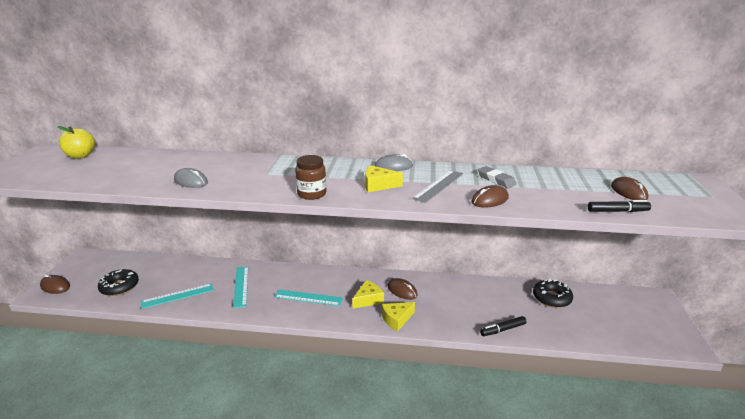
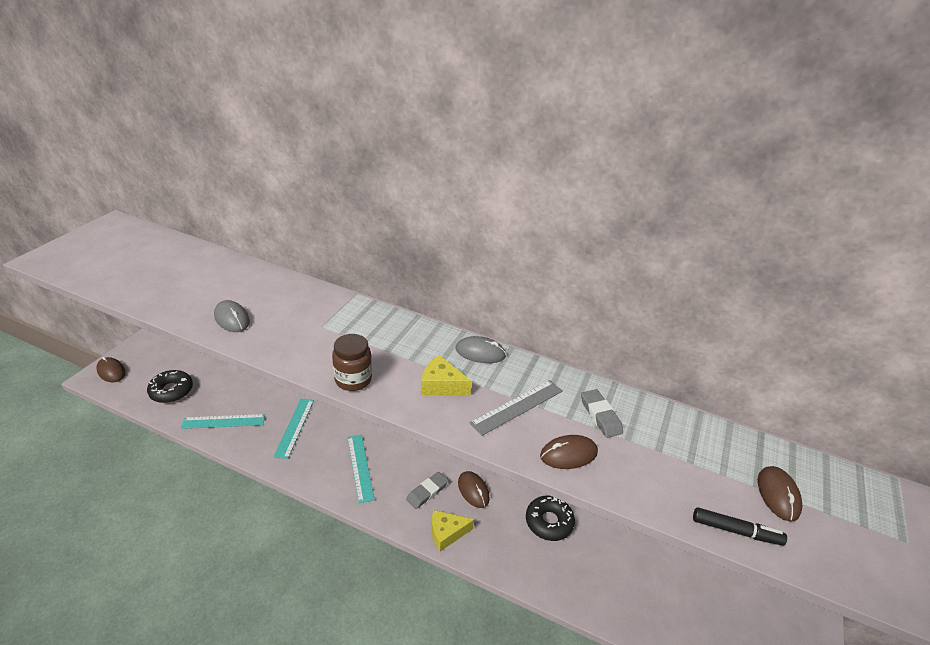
camera: 15 degrees right, 10 degrees up
(80, 156) = (142, 243): yellow apple -> none
(308, 297) = (360, 467): turquoise ruler -> turquoise ruler turned 45 degrees clockwise
(368, 299) = (427, 492): yellow cheese -> grey eraser
(502, 329) = (569, 592): black marker -> none
(551, 298) = (659, 562): black donut -> black donut (549, 522)

